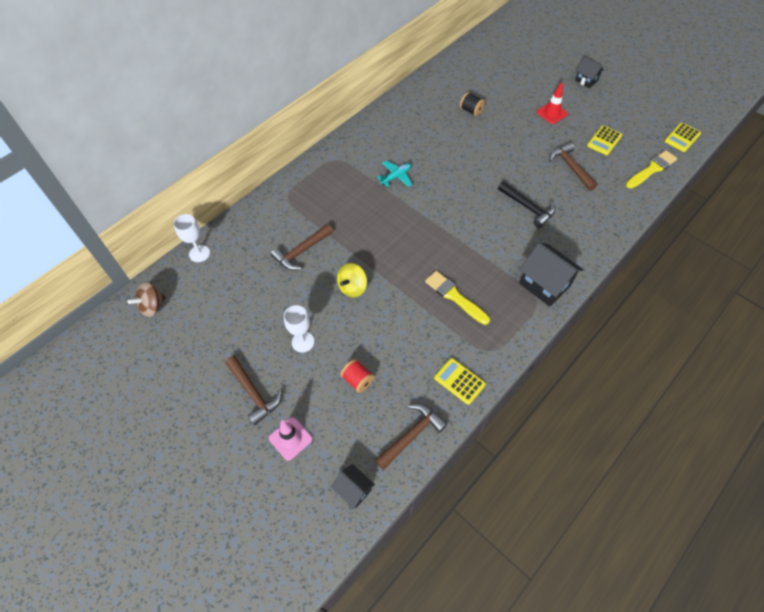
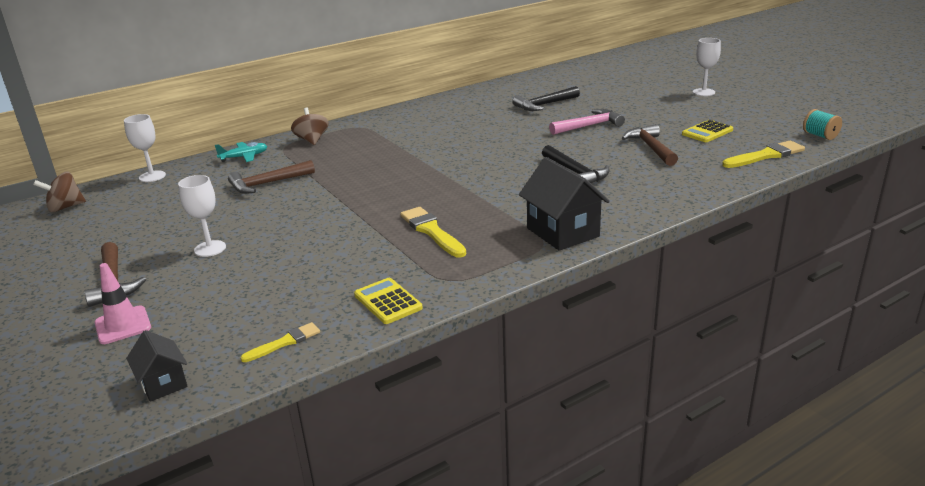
camera: 15 degrees right, 30 degrees down
(305, 184) = (312, 140): none -> brown spinning top
(352, 287) = (306, 213): yellow spinning top -> none
(357, 380) = (251, 286): red spool -> none
(396, 177) = (421, 141): turquoise plane -> turquoise plane (244, 157)
(411, 435) = (284, 342): brown hammer -> yellow brush
(471, 111) = (544, 105): black spool -> black hammer
(516, 140) = (589, 126): none -> pink hammer
(552, 113) = (646, 111): red traffic cone -> none
(586, 80) = (703, 92): black house -> white goblet
(682, 137) = (820, 135): yellow calculator -> turquoise spool

